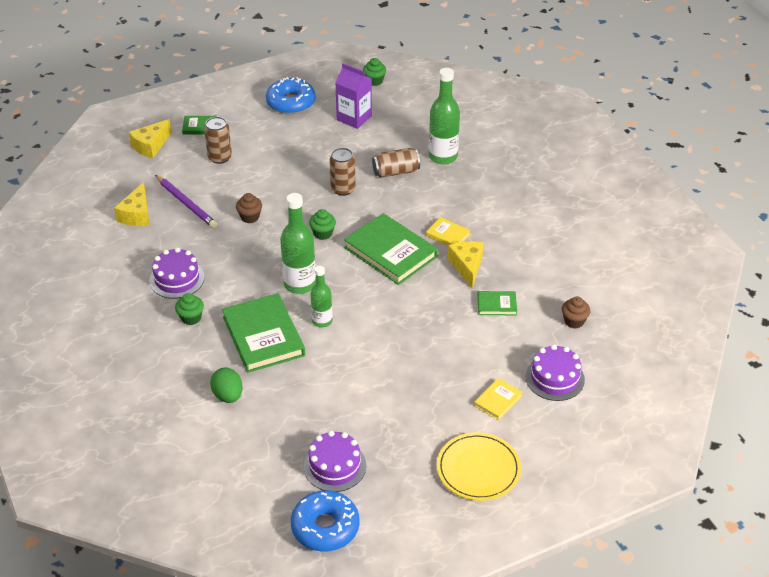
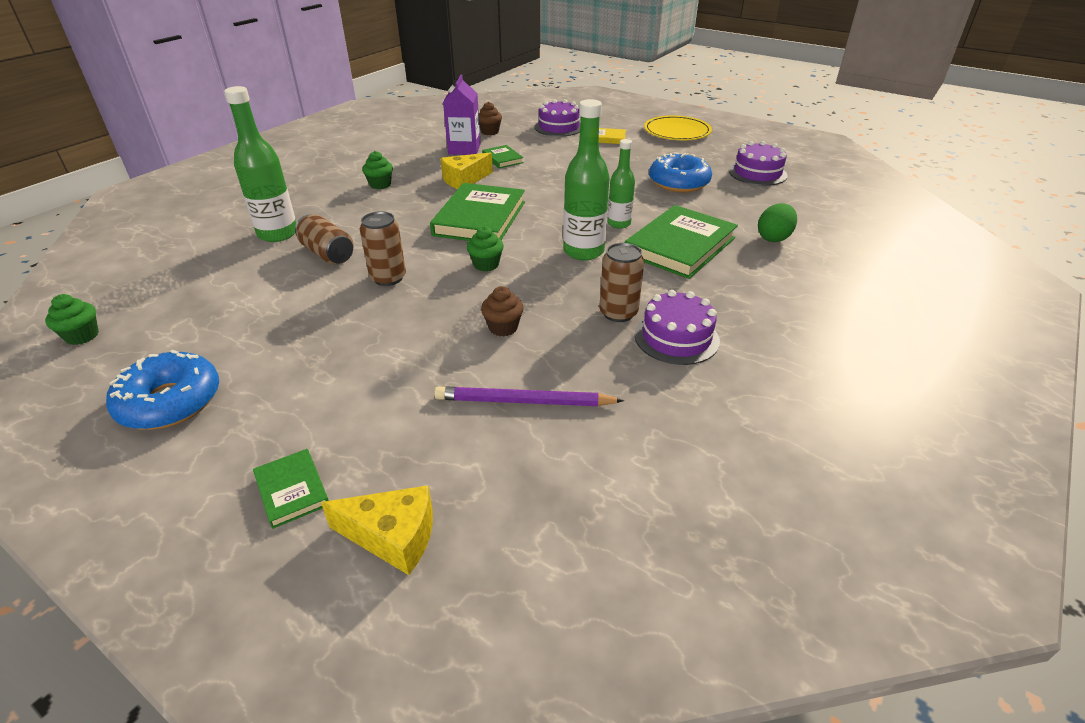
camera: 120 degrees left, 5 degrees down
(137, 215) = (598, 445): yellow cheese -> none
(186, 203) = (524, 401): purple pencil -> purple pencil turned 105 degrees counterclockwise
(191, 318) = (718, 299): green cupcake -> green cupcake (380, 185)
(220, 157) = (379, 418): brown can -> brown can (618, 313)
(325, 527) = (809, 162): blue donut -> blue donut (679, 182)
(354, 118) = (204, 321): purple carton -> purple carton (464, 149)
(448, 235) = (424, 198): yellow book -> none

